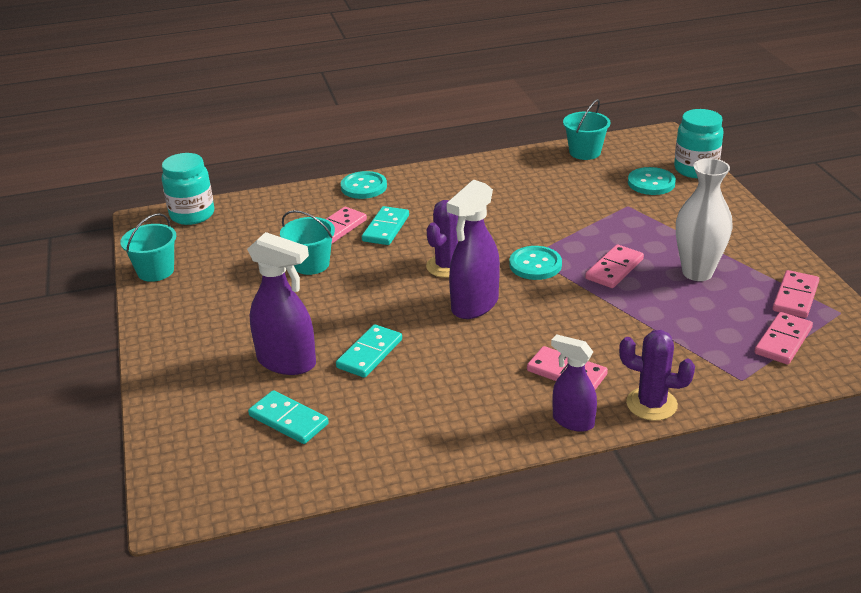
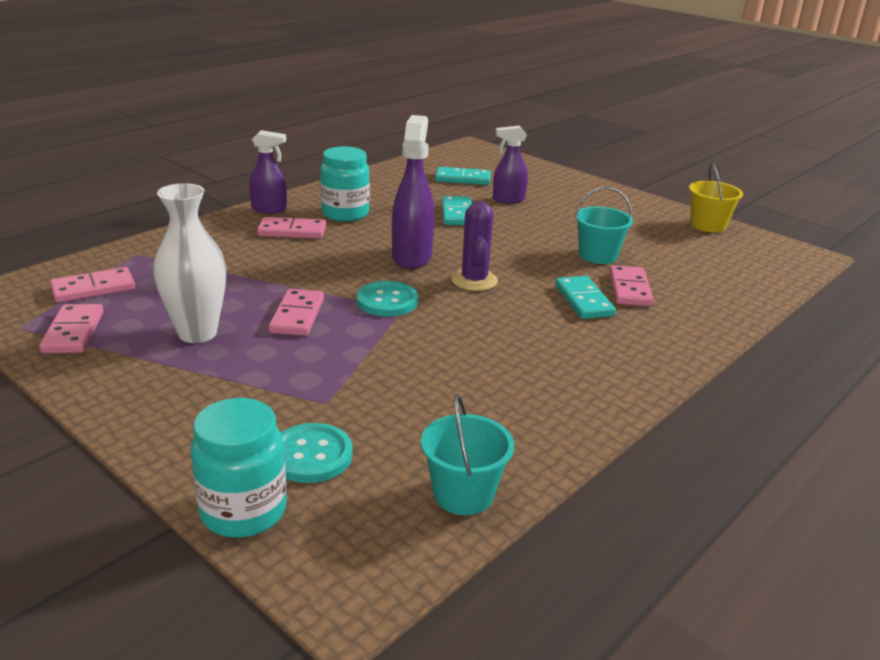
camera: 145 degrees right, 5 degrees down
(155, 271) = (708, 225): turquoise bucket -> yellow bucket
(192, 215) = (782, 269): turquoise jar -> turquoise jar (345, 213)
(287, 362) = (508, 200): purple spray bottle -> purple spray bottle, size x0.63
(364, 187) = (684, 340): turquoise button -> none
(651, 404) = (212, 227): purple cactus -> none
(783, 341) = (93, 288): pink domino -> pink domino turned 60 degrees clockwise

